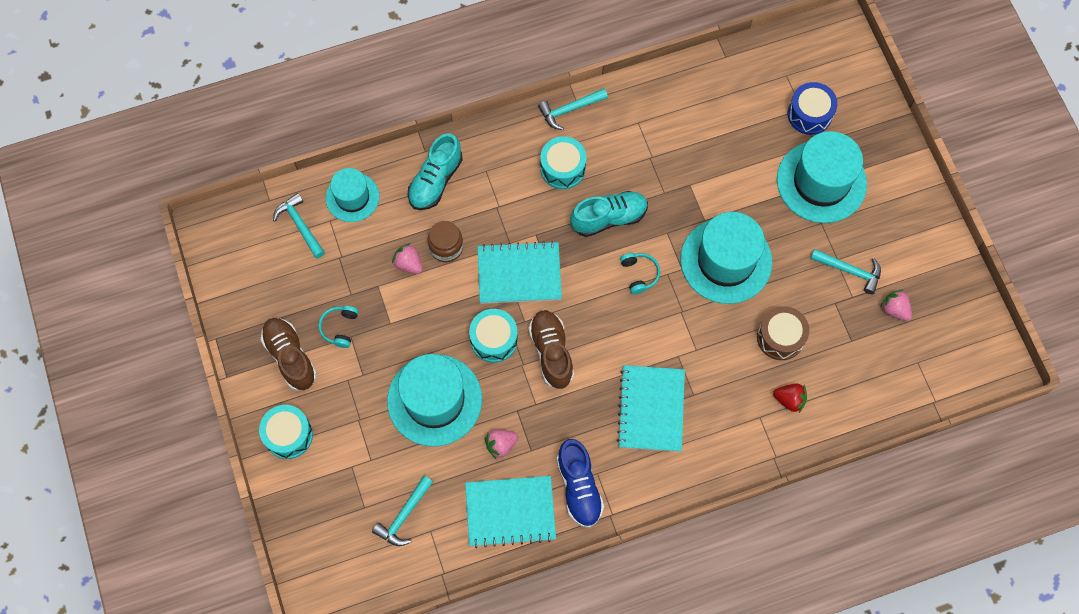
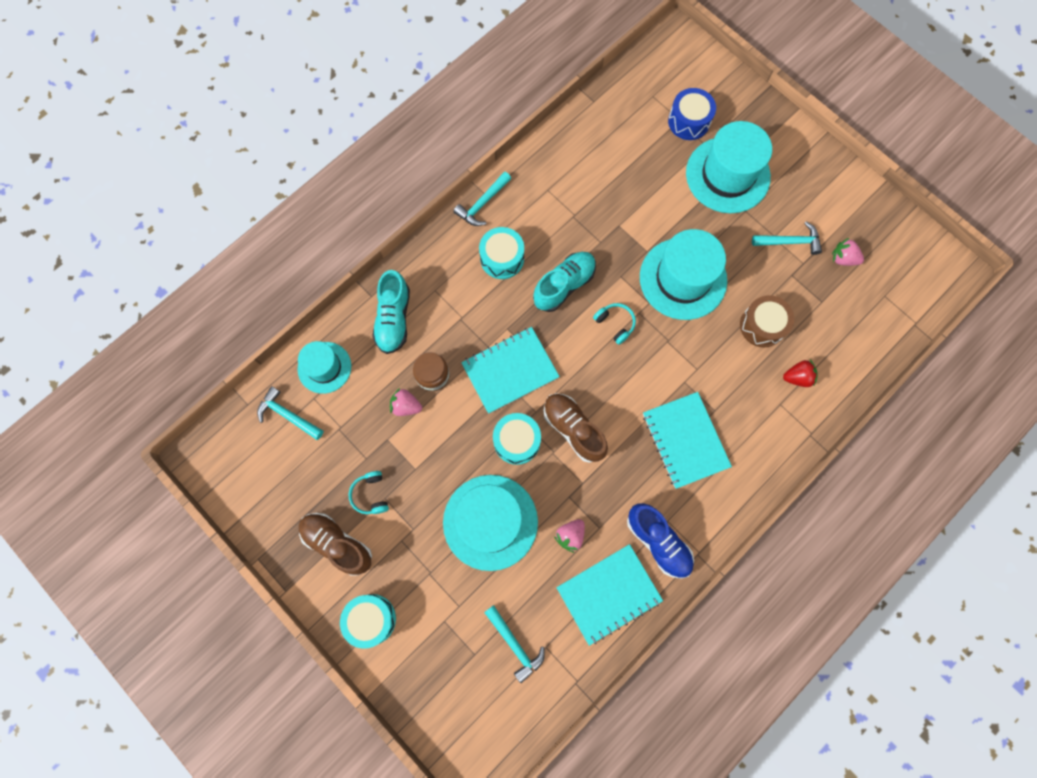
camera: 25 degrees left, 5 degrees up
(404, 516) = (515, 644): turquoise hammer -> turquoise hammer turned 45 degrees counterclockwise

